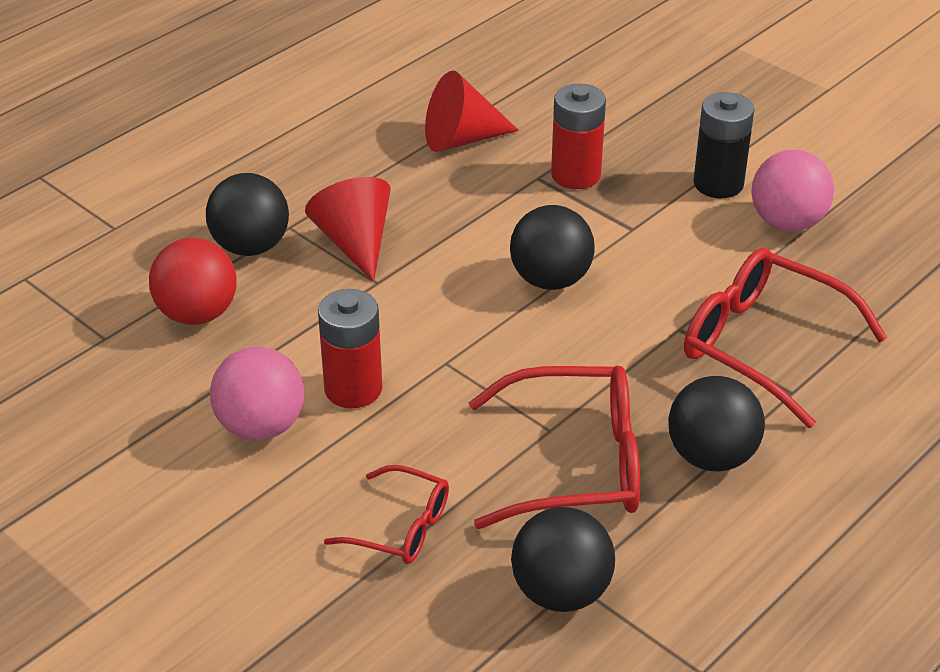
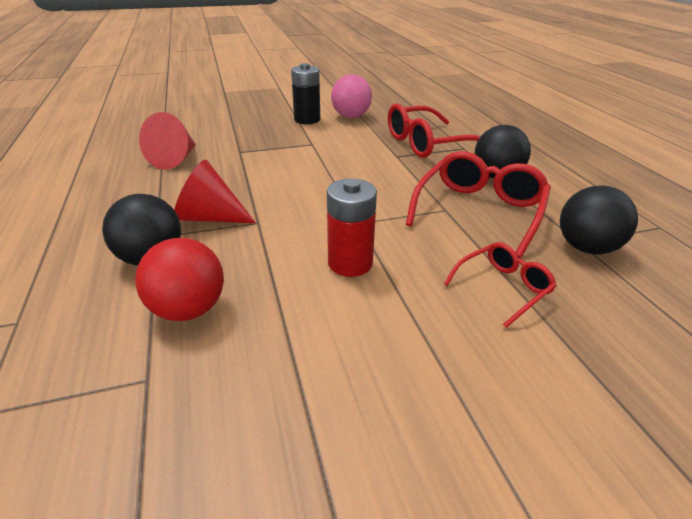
camera: 60 degrees left, 5 degrees down
(261, 426) = (352, 319): pink ball -> none
(550, 280) = (324, 172): black ball -> none
(576, 175) = (253, 143): red battery -> none

